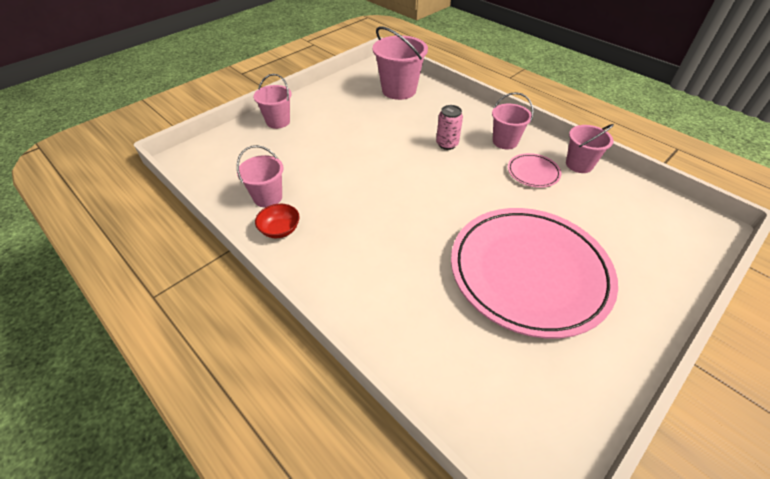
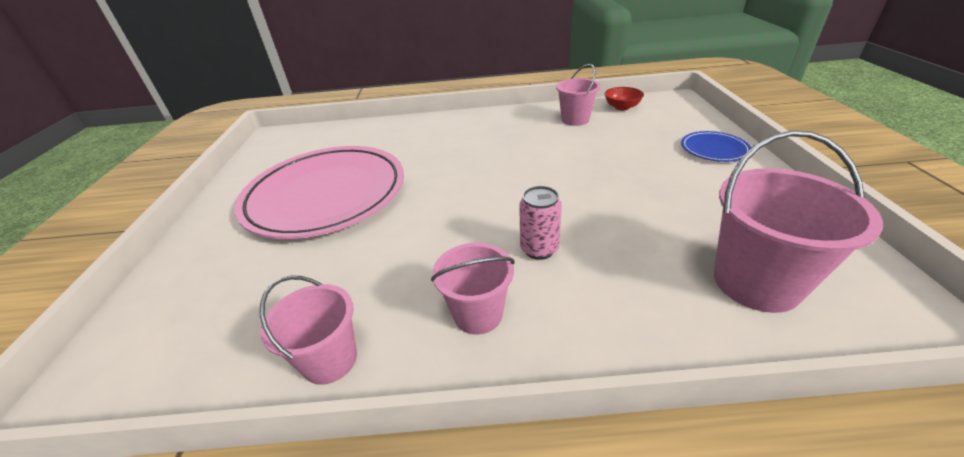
camera: 135 degrees right, 10 degrees down
(278, 121) = (714, 149): pink bucket -> blue plate
(280, 230) = (530, 117): red bowl -> red bowl (622, 107)
(533, 172) = (392, 290): pink plate -> none

